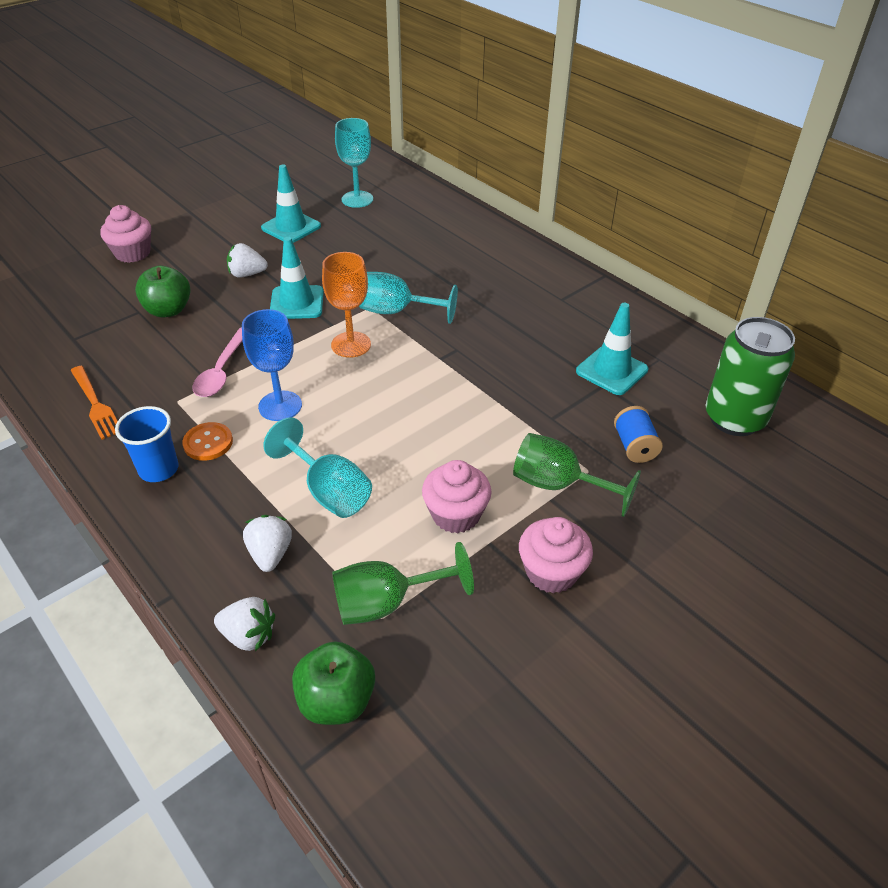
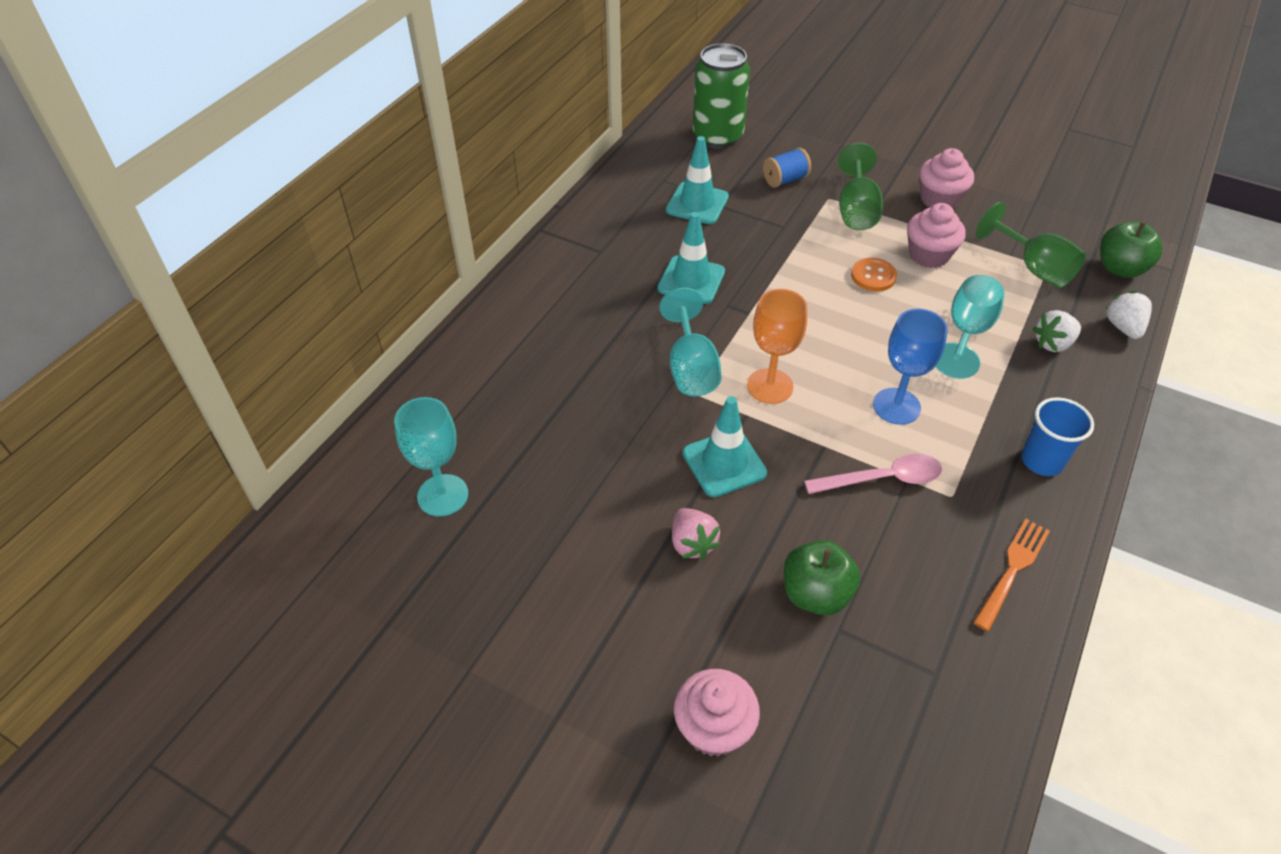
camera: 110 degrees left, 5 degrees up
(208, 443) = (983, 440): orange button -> orange button (873, 276)
(247, 274) = (692, 543): white strawberry -> pink strawberry
(291, 227) = (552, 545): turquoise traffic cone -> turquoise traffic cone (691, 280)

